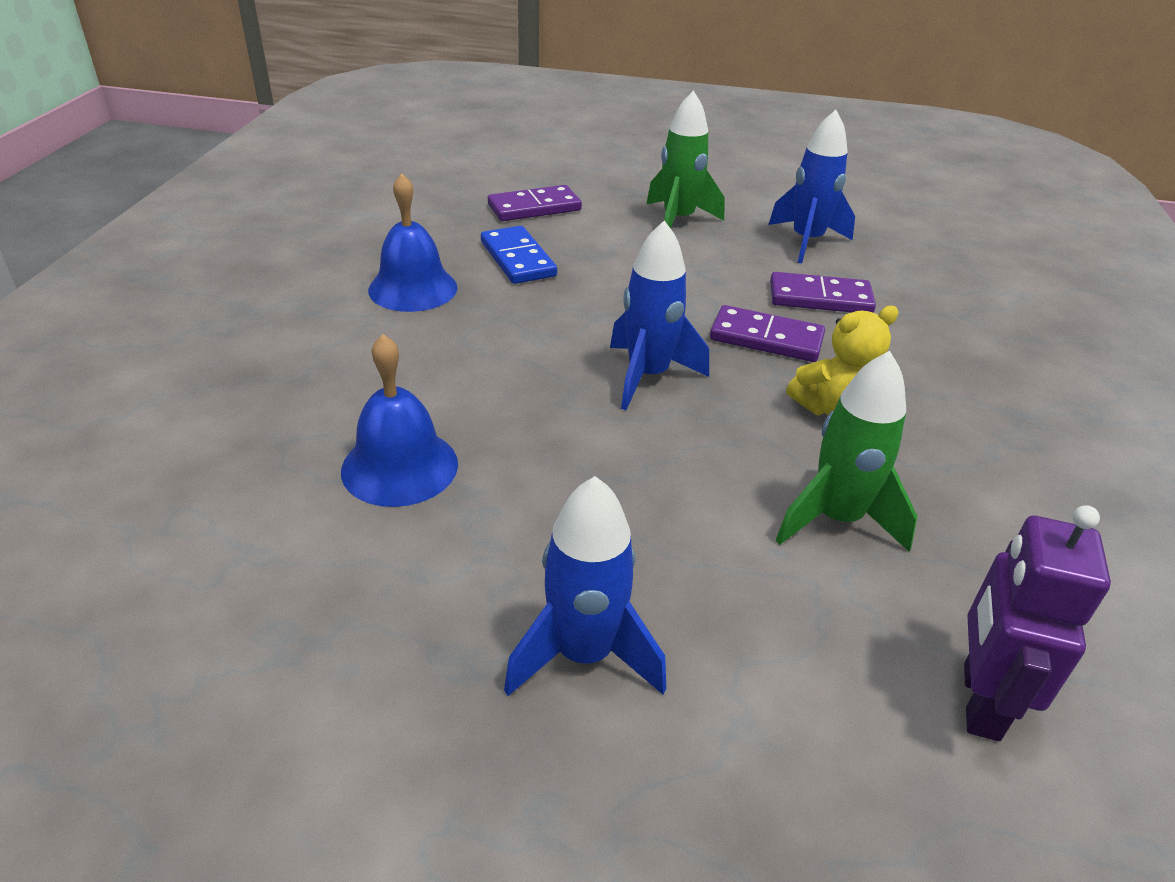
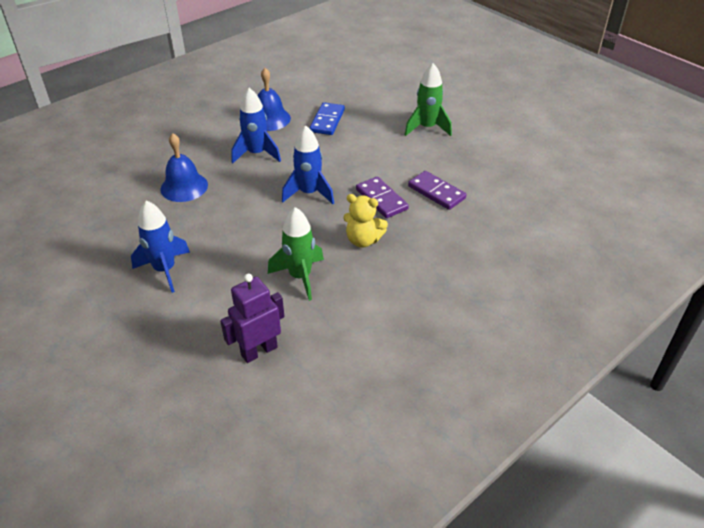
camera: 40 degrees right, 5 degrees up
(534, 208) = (368, 97): purple domino -> none
(806, 241) = (476, 162): blue rocket -> blue rocket (257, 154)

